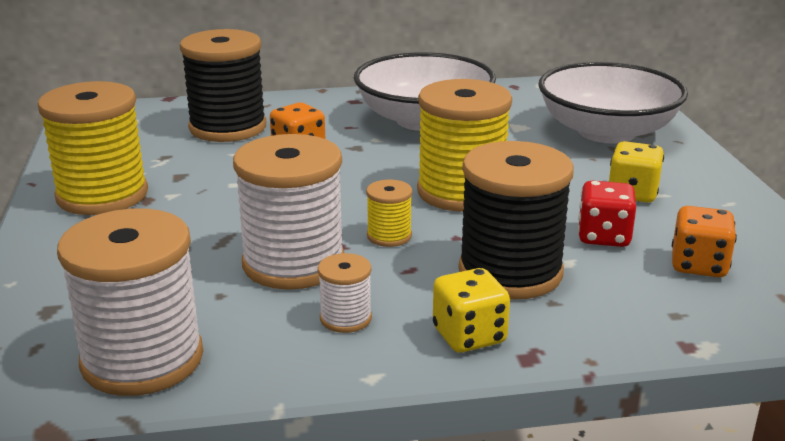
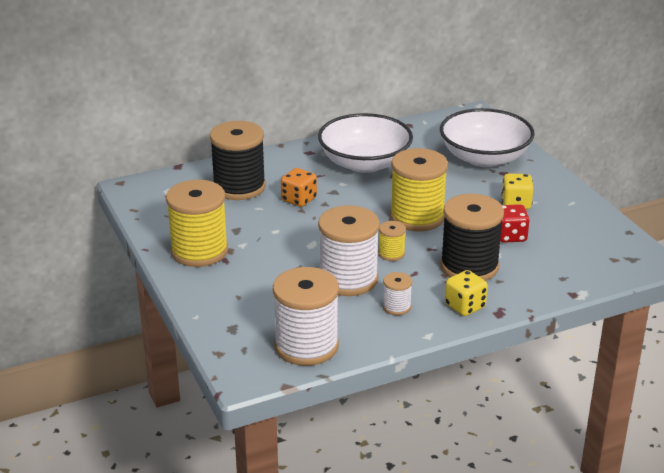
camera: 15 degrees left, 5 degrees up
(698, 265) = (566, 247): orange dice -> none

